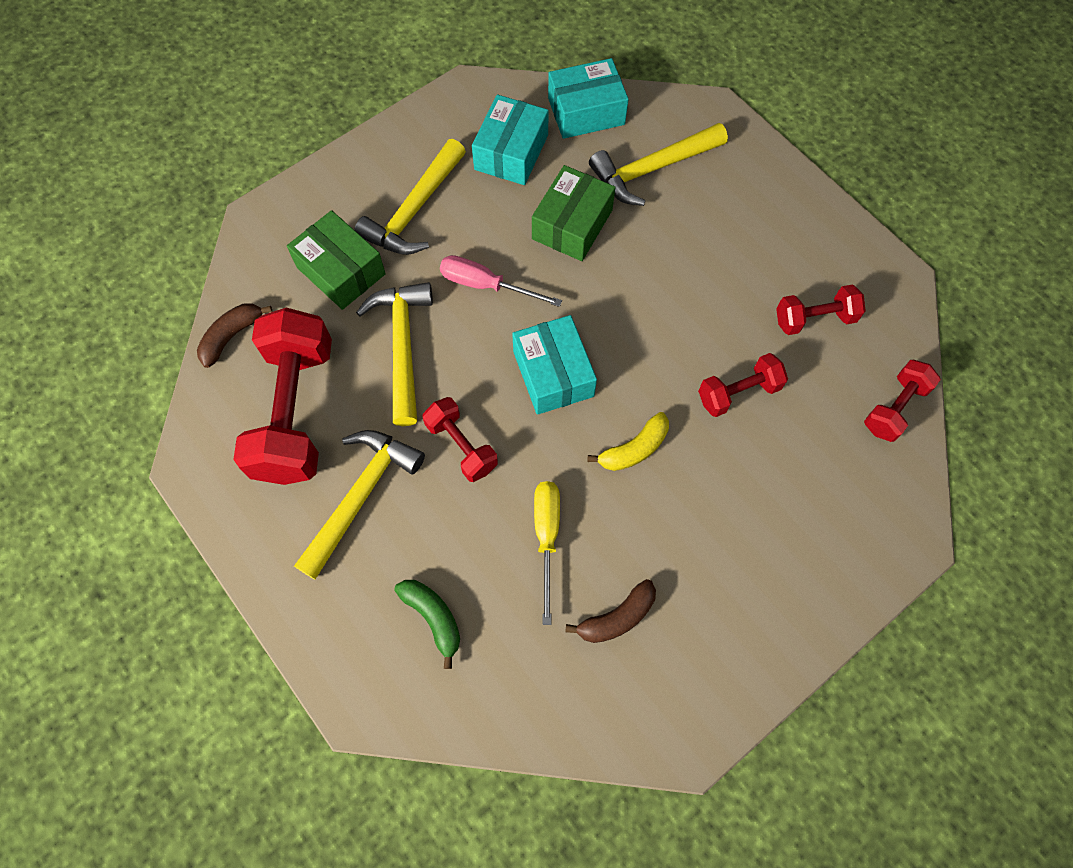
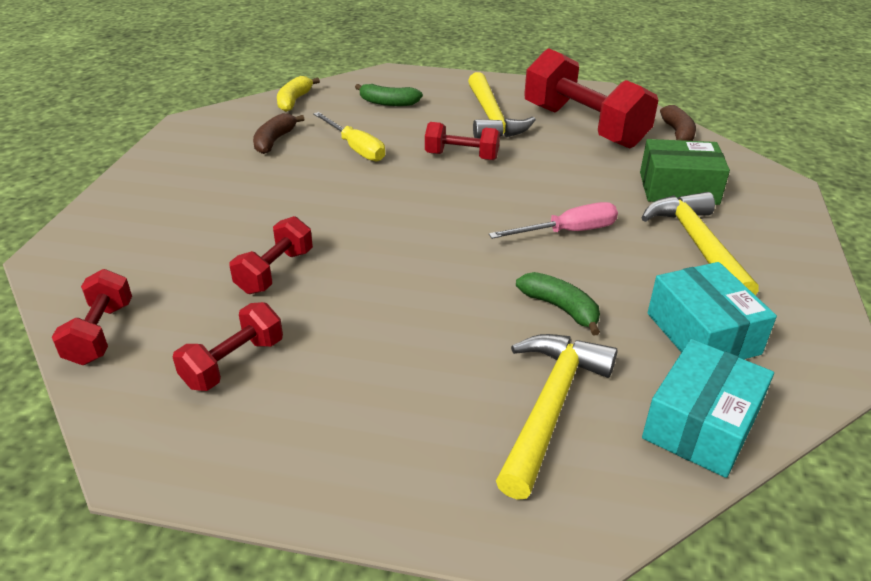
camera: 140 degrees right, 30 degrees down
(402, 347) = (570, 176): yellow hammer -> none
(553, 374) = (445, 212): turquoise box -> none
(572, 224) = (560, 308): green box -> green banana
(634, 449) = (336, 205): yellow banana -> yellow banana (294, 101)

